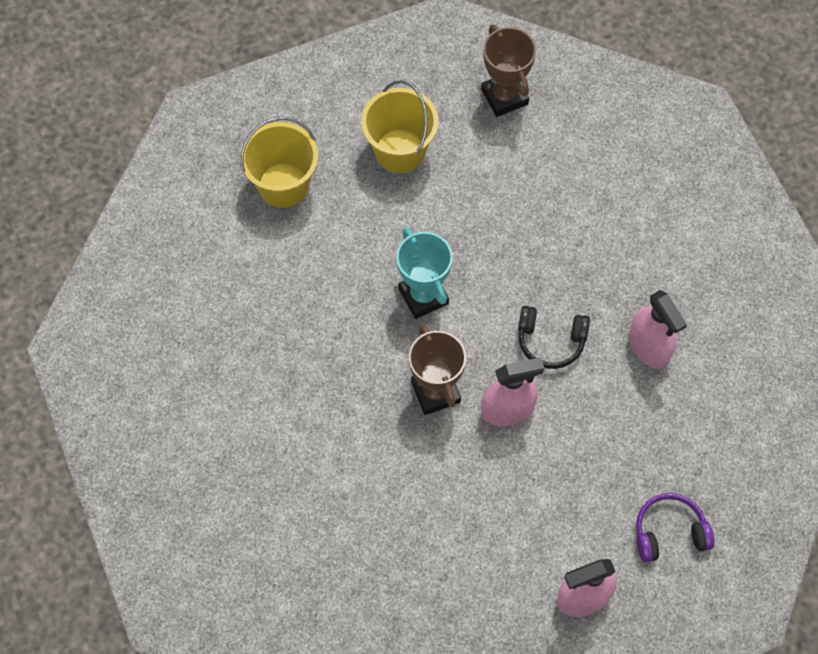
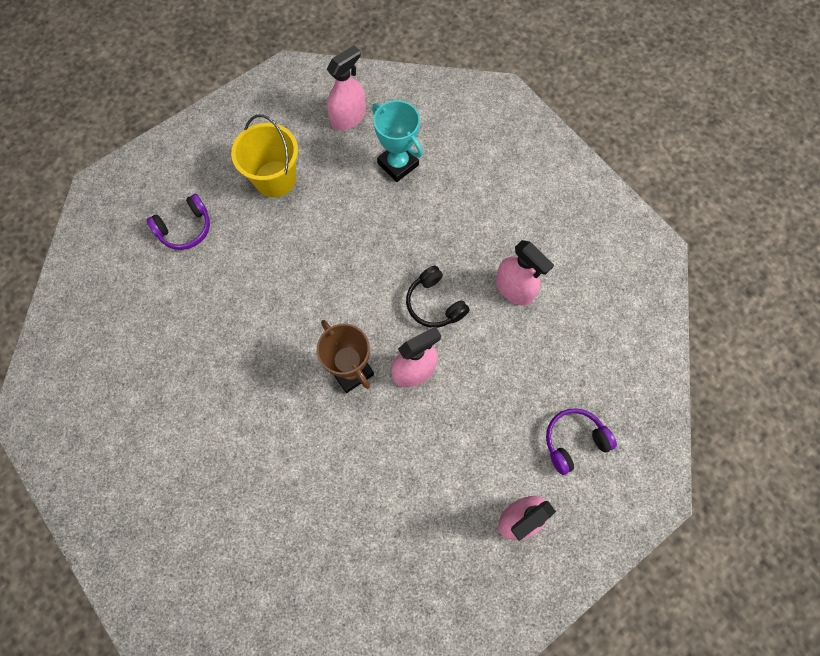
camera: 15 degrees left, 5 degrees up
(283, 185) = (185, 228): yellow bucket -> purple headphones
(423, 296) = (321, 292): turquoise trophy -> turquoise trophy (398, 164)
(504, 97) = (348, 117): brown trophy -> pink spray bottle
(550, 341) = (434, 304): black headphones -> black headphones turned 60 degrees clockwise

